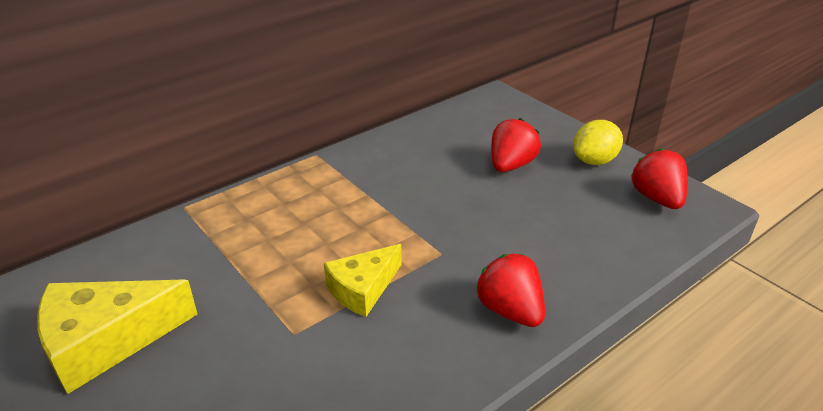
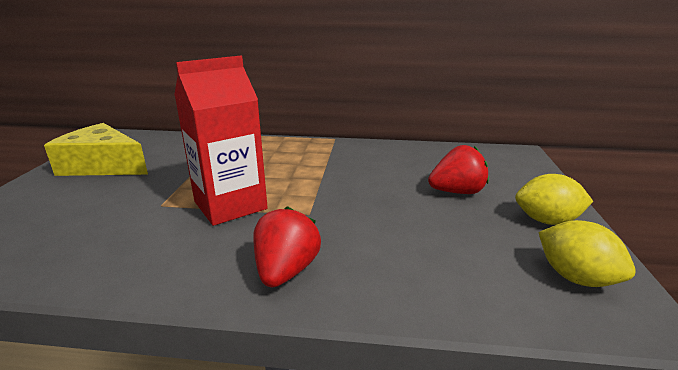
camera: 45 degrees right, 10 degrees down
(362, 289) = (230, 205): yellow cheese -> red carton
(657, 199) = (575, 277): red strawberry -> yellow lemon

